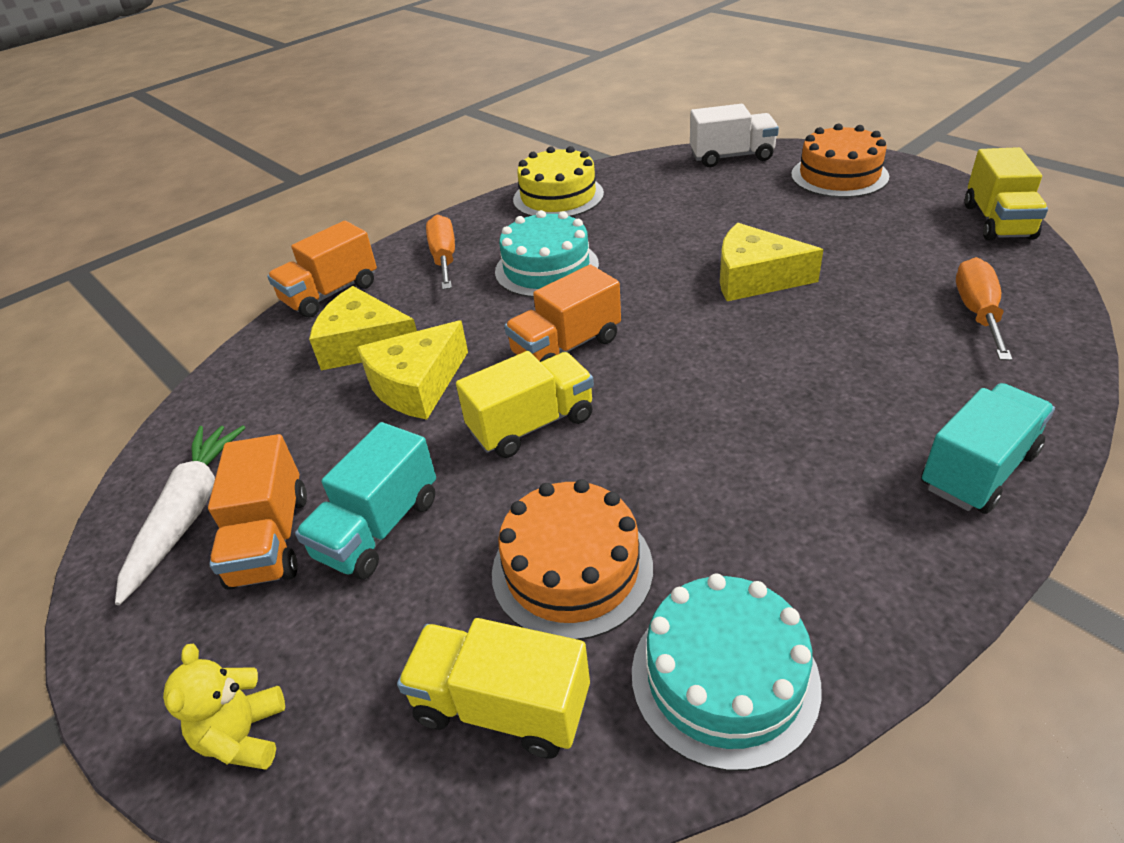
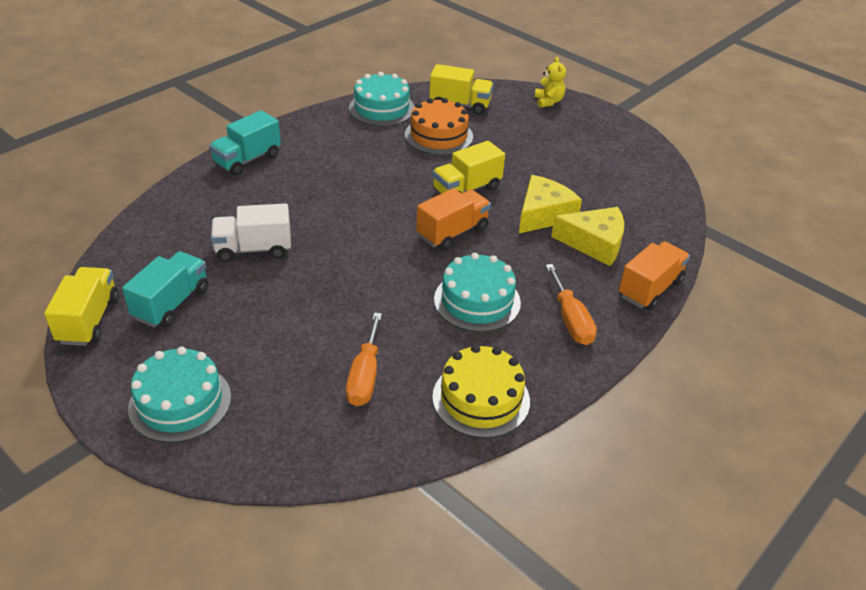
camera: 170 degrees right, 0 degrees up
(188, 513) = (630, 160): white carrot -> none
(271, 539) = (580, 149): orange truck -> none
(379, 528) = (530, 151): turquoise truck -> turquoise truck (171, 303)
(731, 157) = (280, 455): white truck -> white truck (253, 249)
(755, 278) = (312, 278): yellow cheese -> none
(839, 175) = (180, 402): orange cake -> turquoise cake
(977, 312) = (178, 239): orange screwdriver -> orange screwdriver (365, 376)

